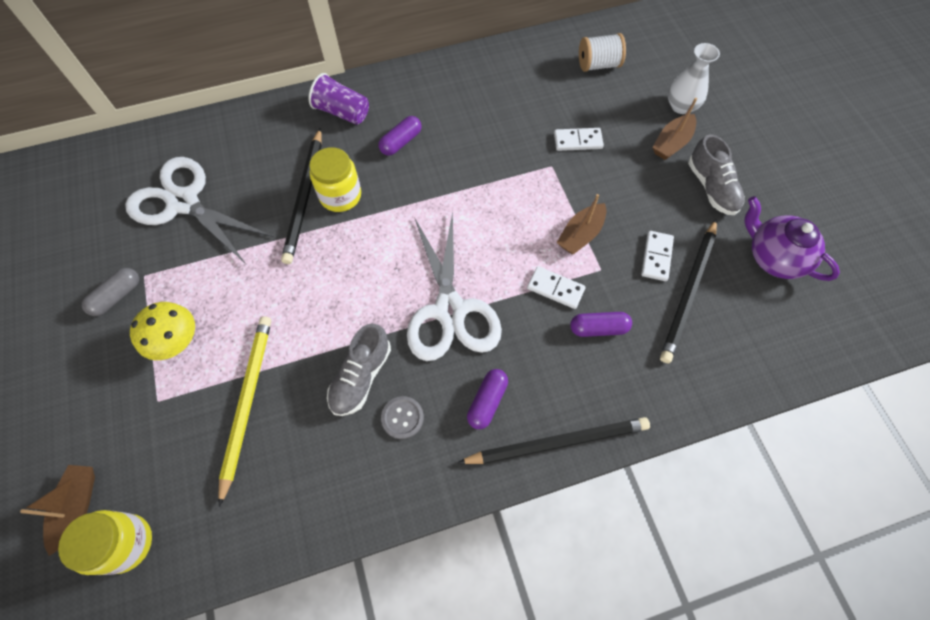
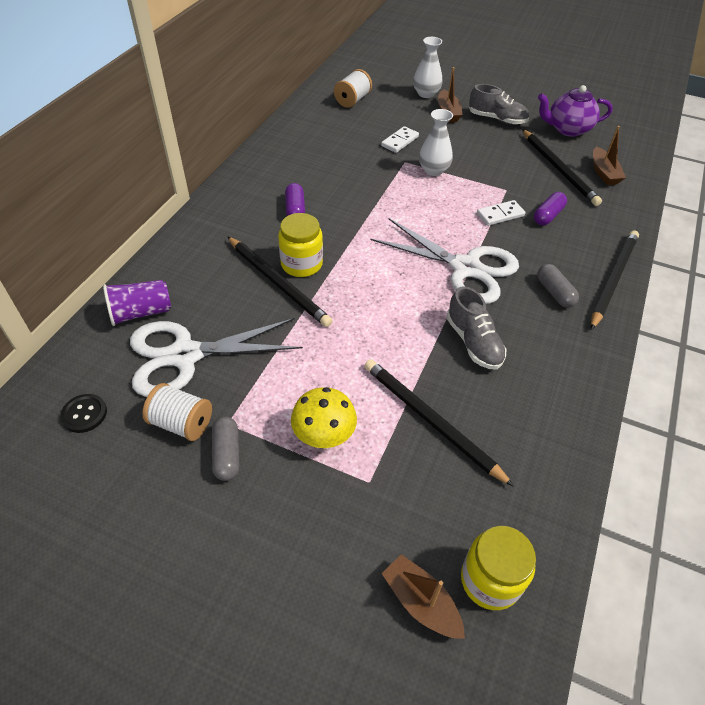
camera: 50 degrees left, 15 degrees down
(91, 193) = (84, 414): none -> black button
(123, 250) = (182, 423): none -> white spool
(247, 402) = (430, 421): yellow pencil -> black pencil
(342, 112) = (226, 220): purple cup -> purple cup (141, 312)
(402, 418) = (528, 340): grey button -> none
(487, 401) = (554, 292): purple capsule -> grey capsule
(564, 194) = (433, 170): none -> white vase
(580, 234) = (471, 182): brown boat -> brown boat (603, 173)
(656, 257) = (521, 165): white domino -> none

